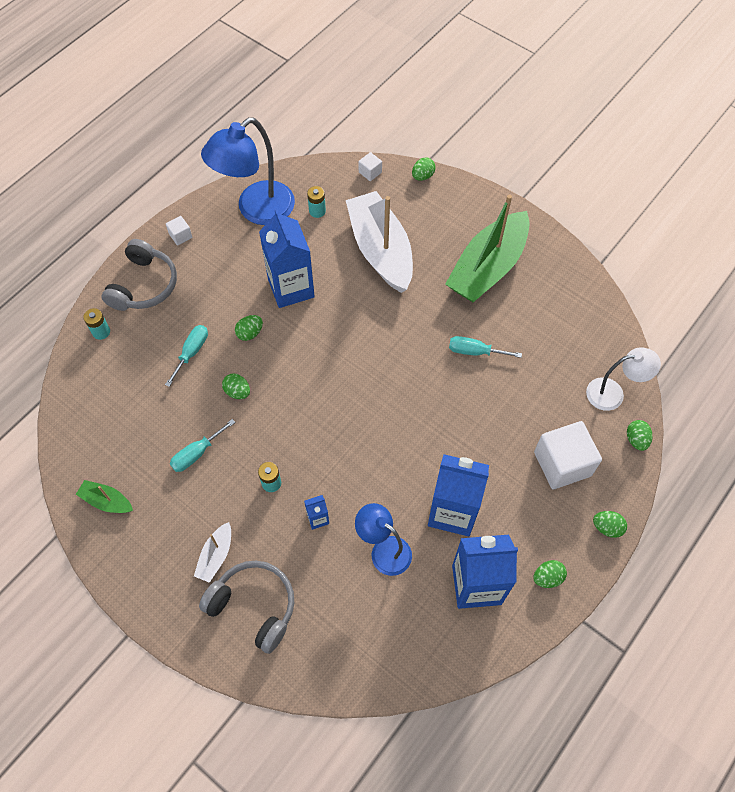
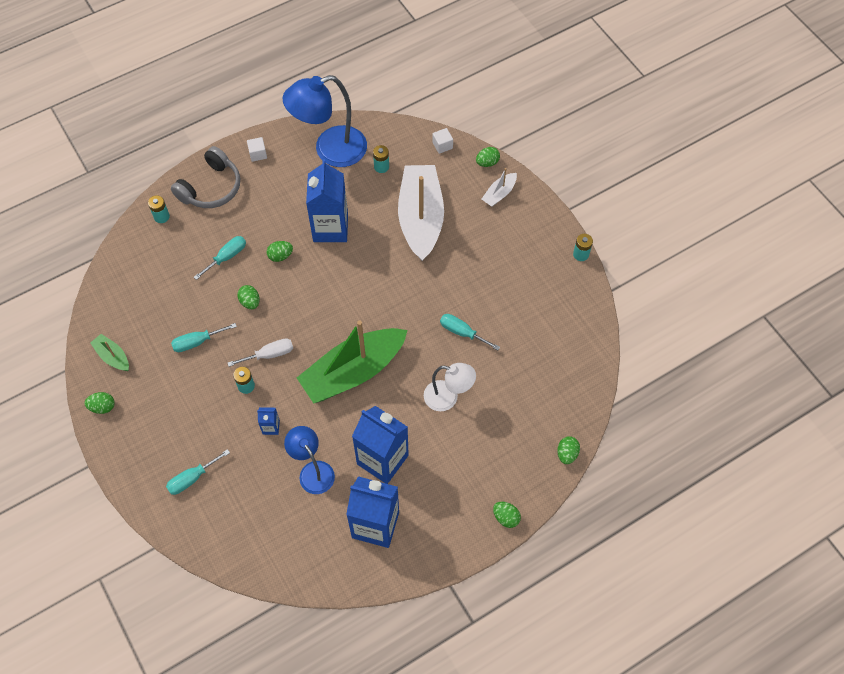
camera: 20 degrees right, 0 degrees up
(216, 556) = (179, 429): white boat -> white boat (499, 194)
(254, 606) = (192, 478): grey headphones -> turquoise screwdriver
(282, 441) = (269, 354): none -> white screwdriver
(487, 267) = (507, 263): green boat -> green boat (353, 371)
(547, 577) = (436, 540): green egg -> green egg (102, 407)
(555, 237) = (581, 254): none -> turquoise battery
(562, 464) = (493, 452): white cube -> none
(613, 393) = (566, 407): white lamp -> white lamp (448, 397)

